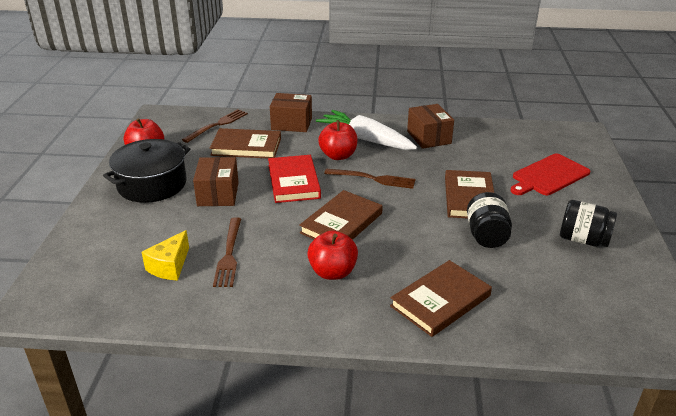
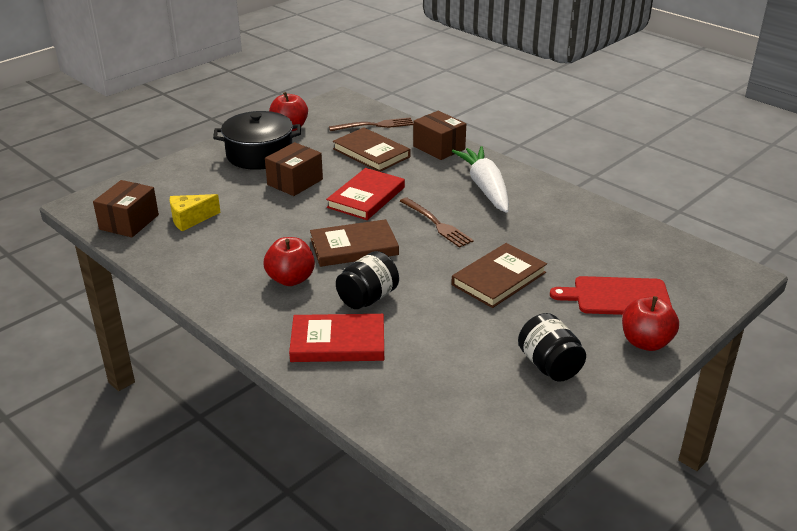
camera: 40 degrees right, 0 degrees up
(229, 255) = (238, 230): brown fork -> none
(338, 156) = (437, 191): red apple -> red apple (645, 342)
(429, 137) = (550, 210): brown box -> brown box (129, 222)
(440, 301) = (338, 342): brown book -> red book
(486, 236) = (460, 316): black jar -> black jar (367, 298)

